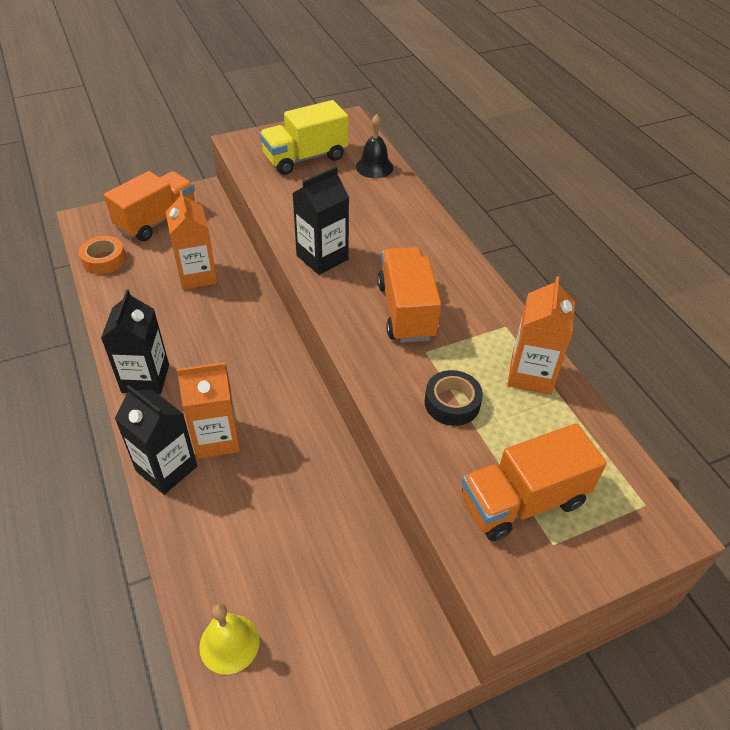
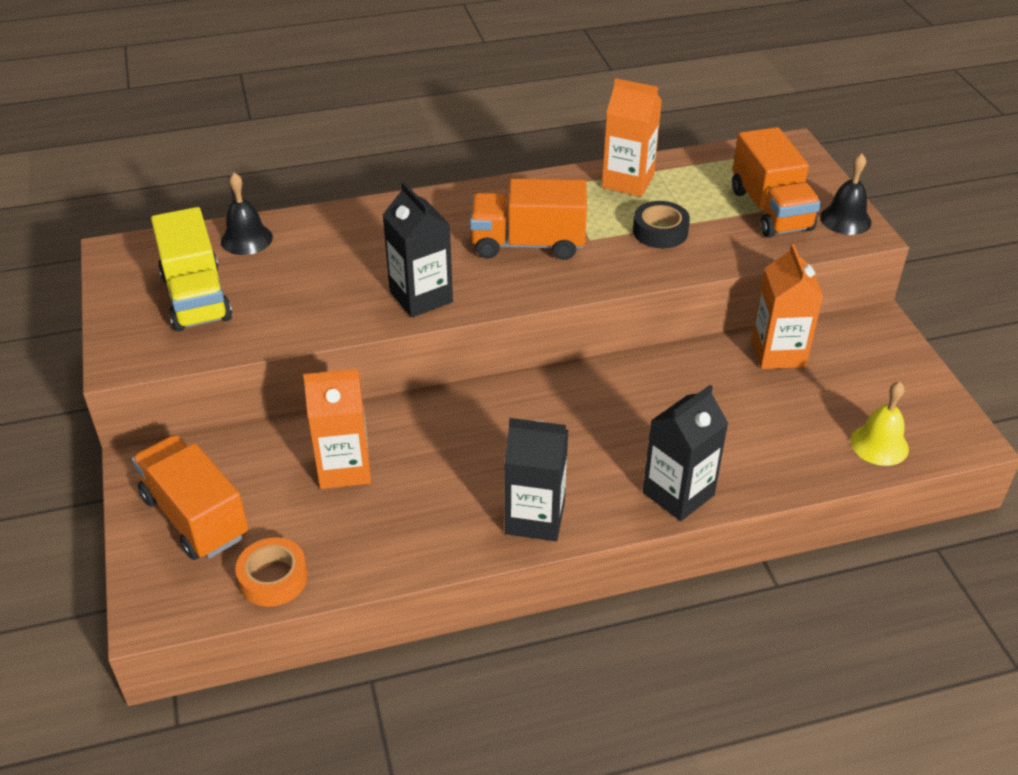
camera: 80 degrees left, 5 degrees down
(217, 438) = (637, 450): orange carton -> orange carton (778, 353)
(528, 581) = (845, 219): none -> black bell

